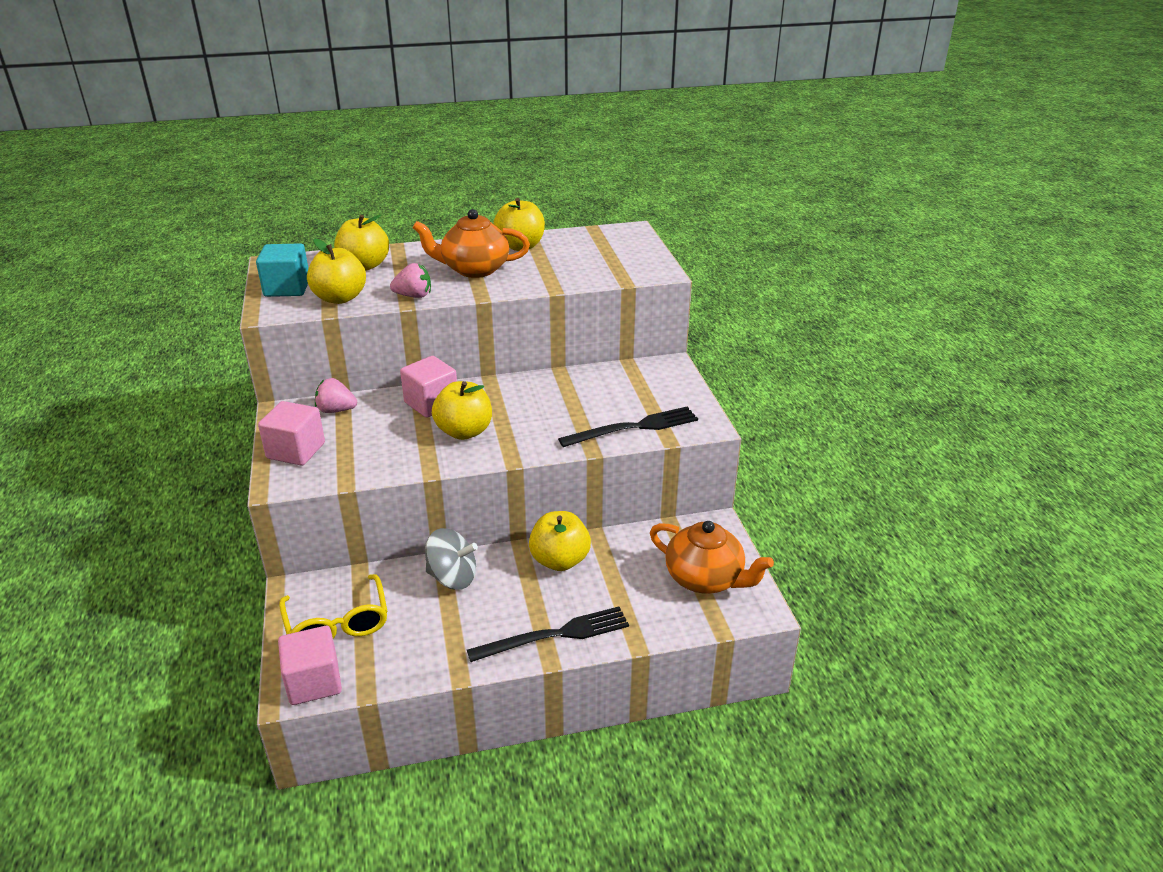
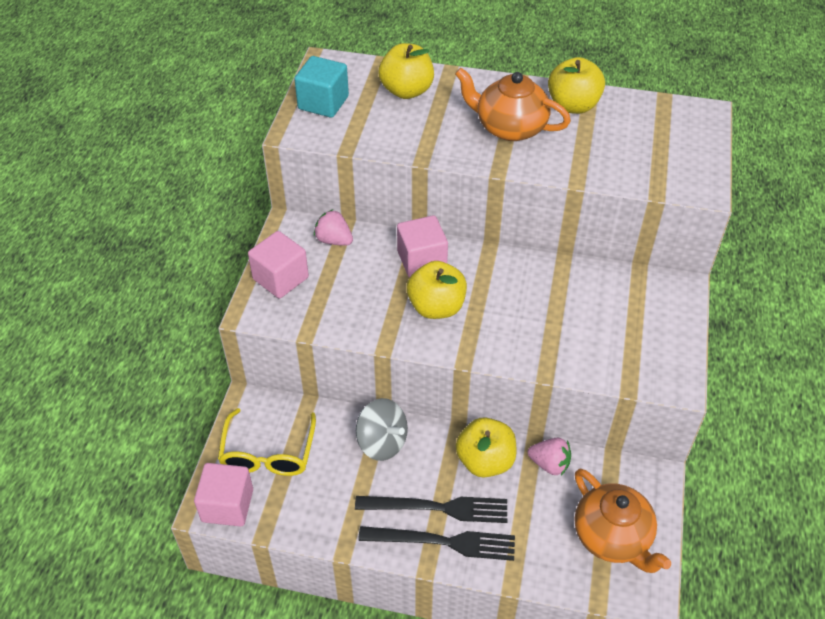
camera: 25 degrees right, 15 degrees up
(340, 298) = (364, 131): yellow apple -> none
(414, 296) = (434, 149): pink strawberry -> pink strawberry (549, 464)
(634, 428) = (601, 360): black fork -> black fork (437, 508)

